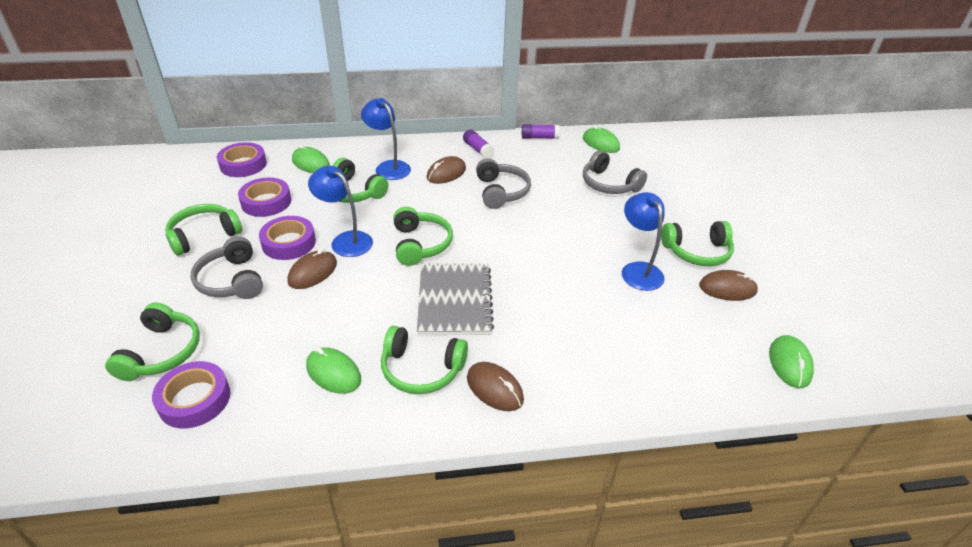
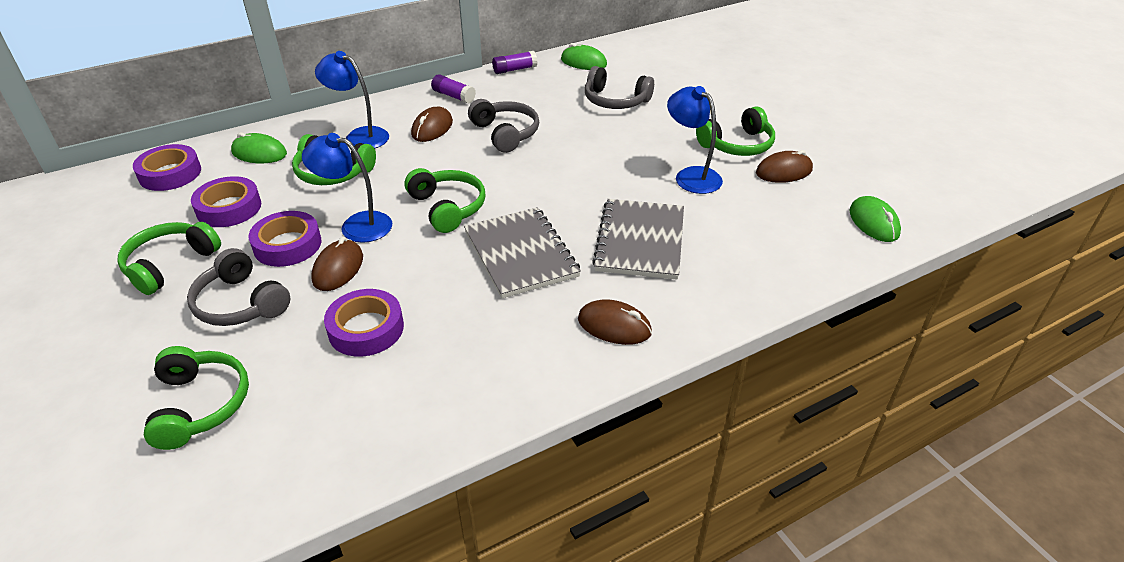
camera: 20 degrees left, 0 degrees up
(194, 399) = (278, 441): purple tape -> purple tape (366, 329)
(333, 373) = (429, 363): green mouse -> none
(421, 369) = (526, 330): green headphones -> none
(559, 318) = (640, 241): none -> grey notebook

